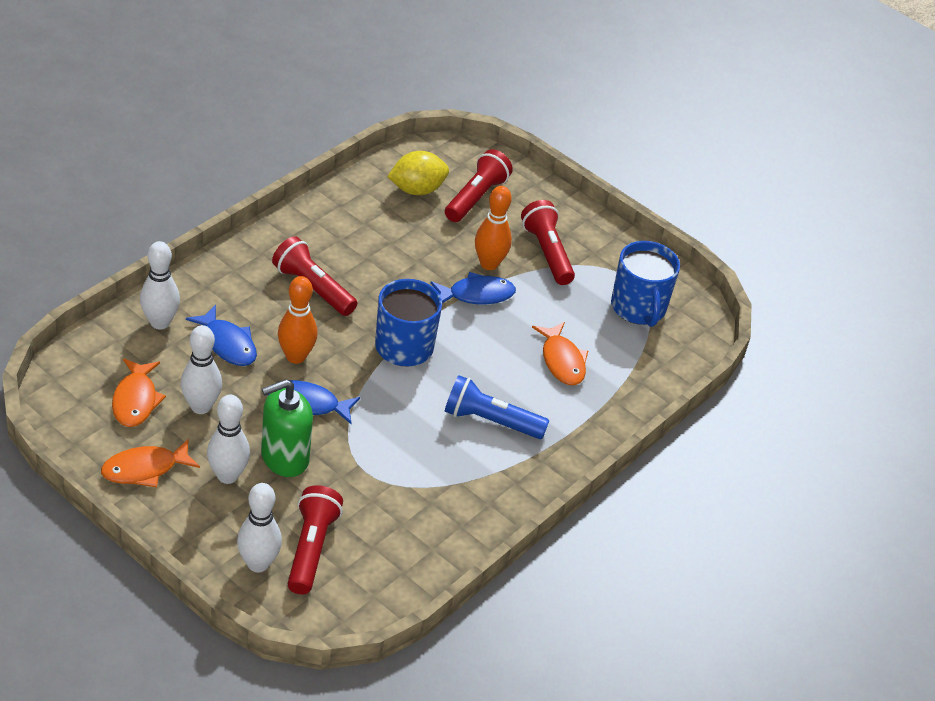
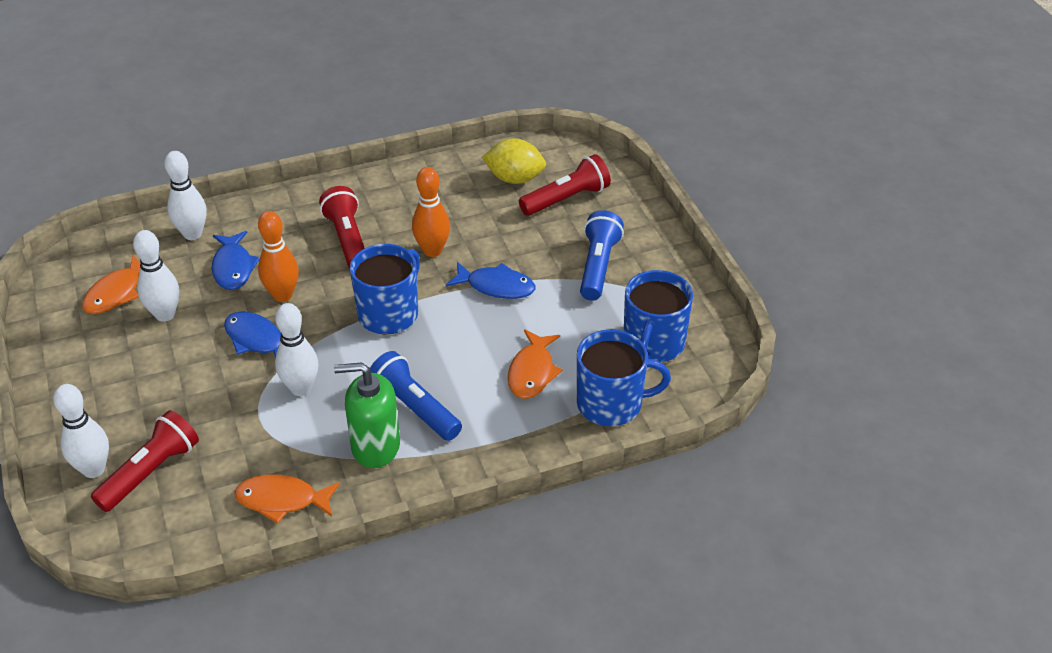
camera: 35 degrees right, 0 degrees up
(144, 469) = (73, 354): orange fish -> orange fish (282, 500)
(227, 476) = (135, 381): white bowling pin -> white bowling pin (301, 388)
(284, 457) = (197, 381): green soap dispenser -> green soap dispenser (375, 446)
(489, 264) = (531, 261): orange bowling pin -> orange bowling pin (432, 250)
(547, 253) = (598, 266): red flashlight -> blue flashlight
(642, 368) = (611, 404): none -> blue mug

